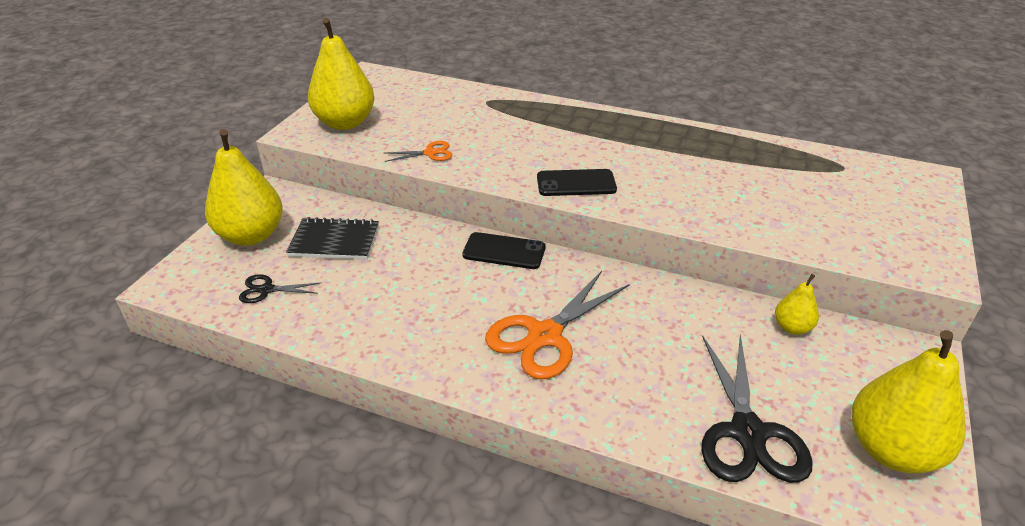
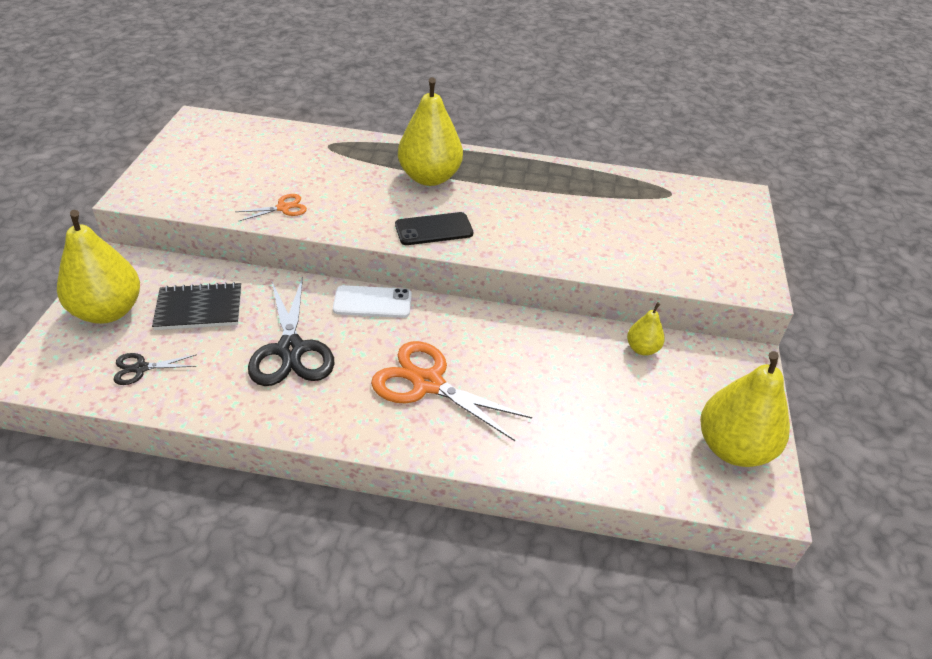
camera: 15 degrees left, 5 degrees up
(345, 123) = (185, 180): yellow pear -> yellow pear (429, 177)
(504, 251) = (372, 302): black phone -> white phone
(545, 336) = (427, 383): orange scissors -> orange scissors turned 90 degrees clockwise
(748, 433) = (618, 450): black scissors -> black scissors (291, 350)

